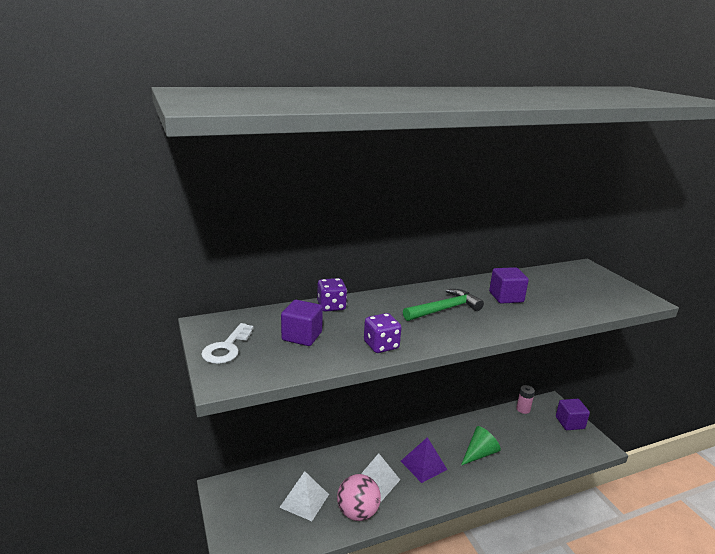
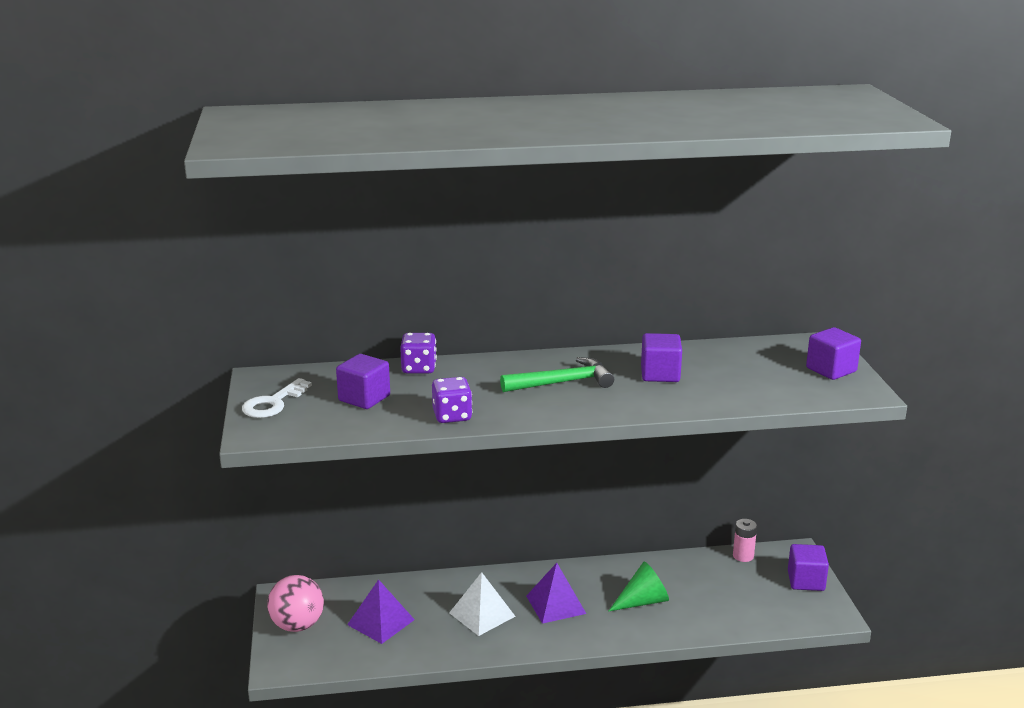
camera: 15 degrees right, 0 degrees up
(304, 501) = (381, 622): white pyramid -> purple pyramid
(357, 512) = (443, 643): pink ball -> pink ball (297, 625)
(610, 285) = (831, 370): none -> purple cube

